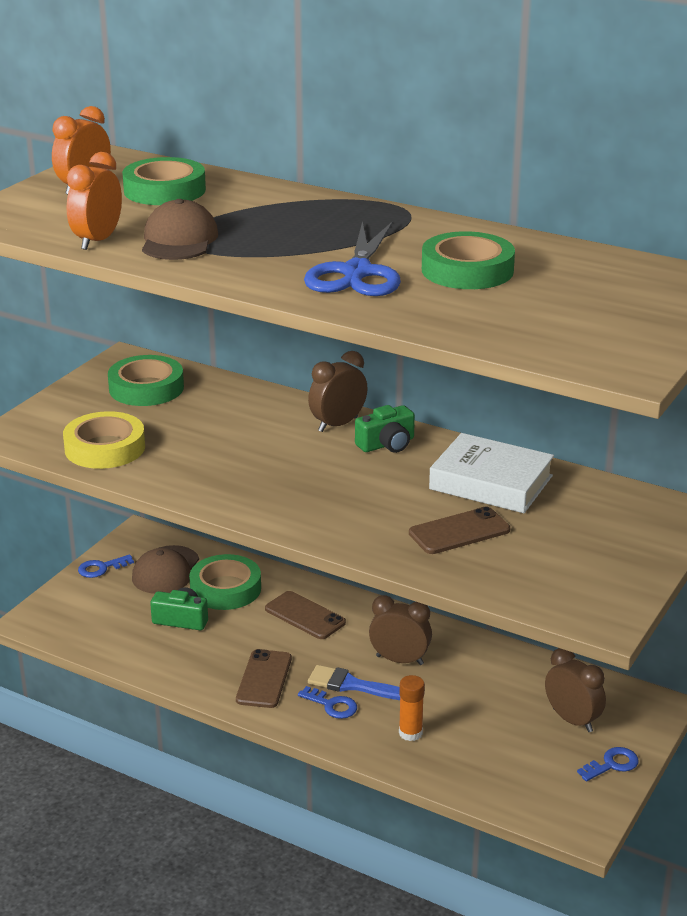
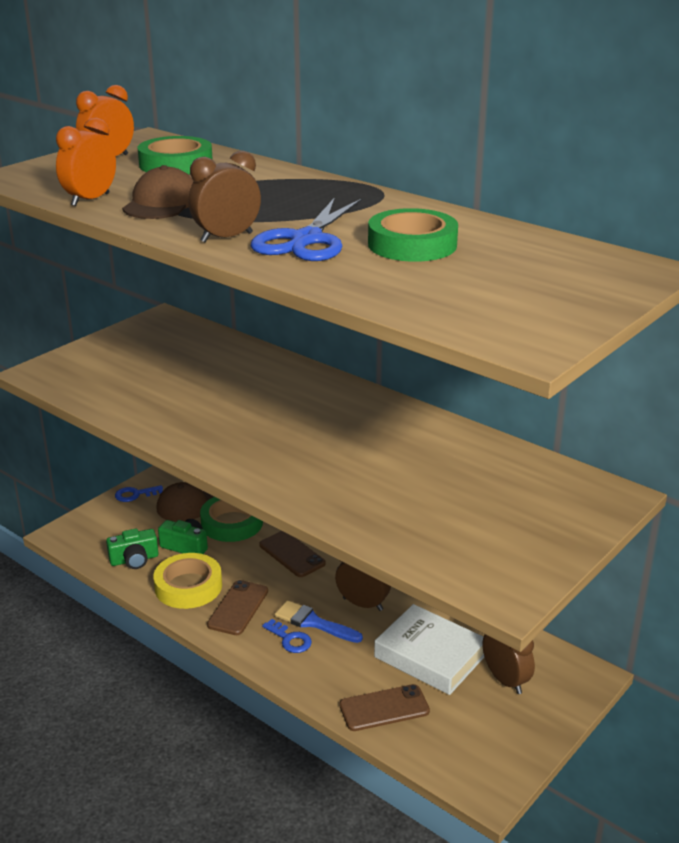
camera: 10 degrees right, 0 degrees up
(105, 448) = (111, 390): yellow tape -> yellow tape (188, 586)
(146, 388) = (169, 342): green tape -> none
(338, 424) = (321, 387): brown clock -> brown clock (226, 237)
(387, 444) = (358, 408): green camera -> green camera (134, 559)
(410, 733) = (352, 674): orange glue stick -> none
(459, 532) = (395, 495): brown phone -> brown phone (384, 708)
(491, 482) = (441, 451): white book -> white book (430, 656)
(612, 764) = (532, 729): blue key -> none

